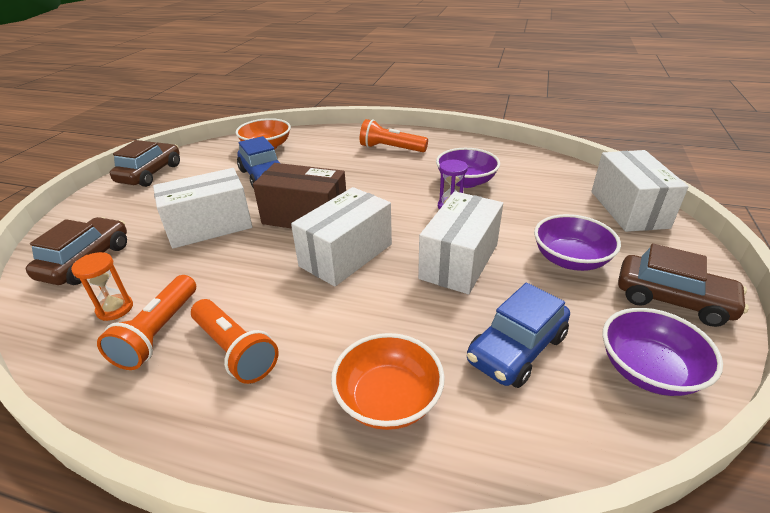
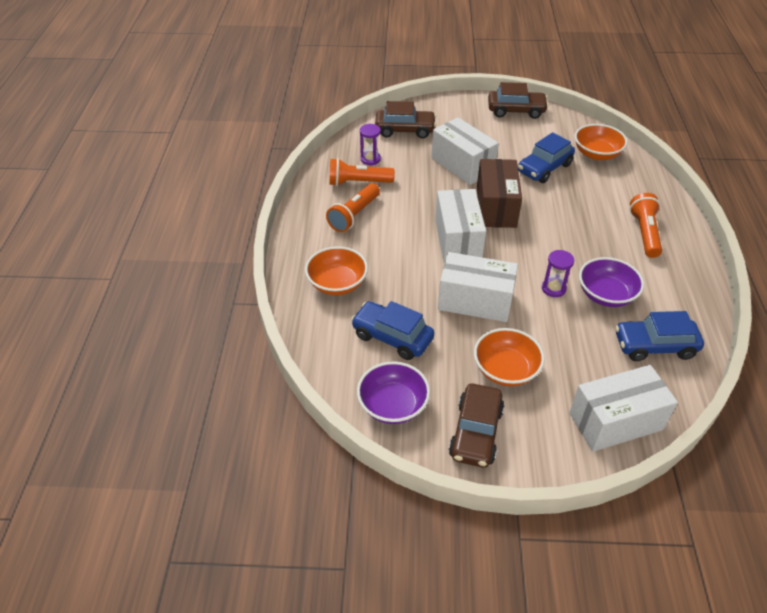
camera: 75 degrees right, 10 degrees up
(115, 309) = (370, 159): orange hourglass -> purple hourglass
(346, 255) = (457, 239): white box -> white box turned 60 degrees clockwise
(533, 173) = (654, 346): none -> blue car
(570, 259) = (505, 370): purple bowl -> orange bowl

